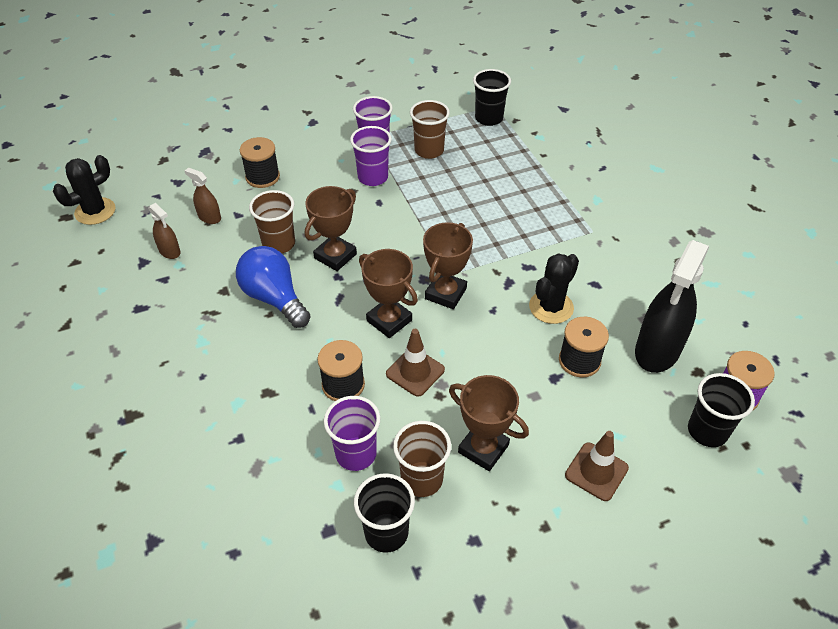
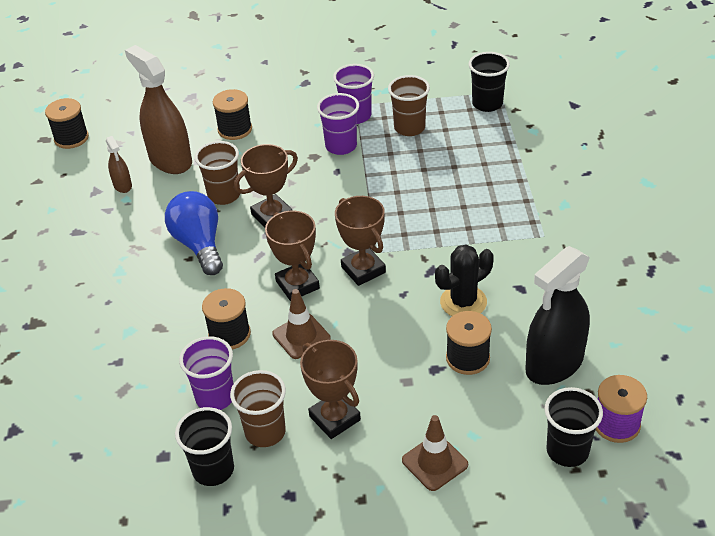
camera: 20 degrees right, 5 degrees down
(95, 211) = (71, 138): black cactus -> black spool
(209, 217) = (170, 160): brown spray bottle -> brown spray bottle, size x2.13
(445, 293) = (363, 270): brown trophy -> brown trophy turned 75 degrees counterclockwise

